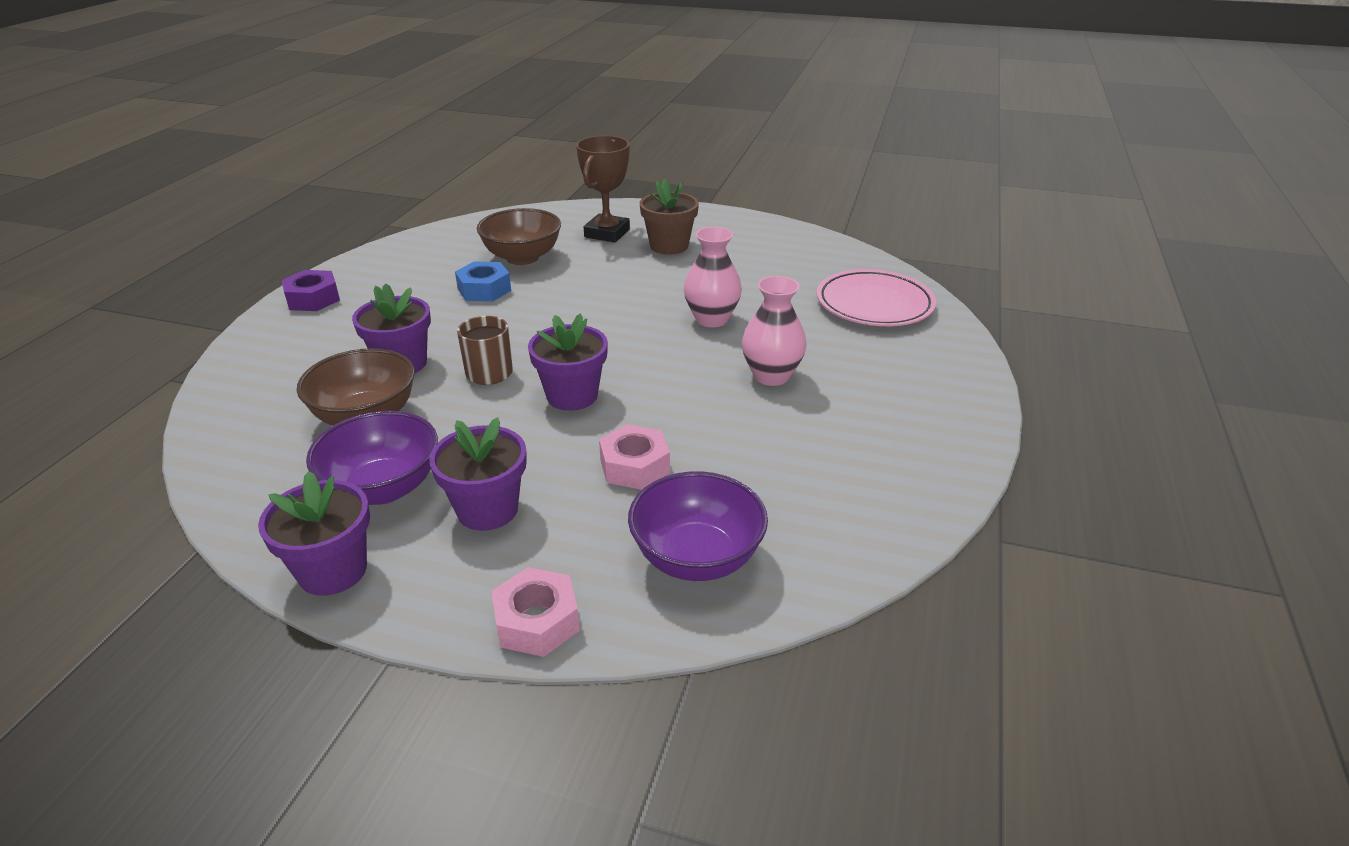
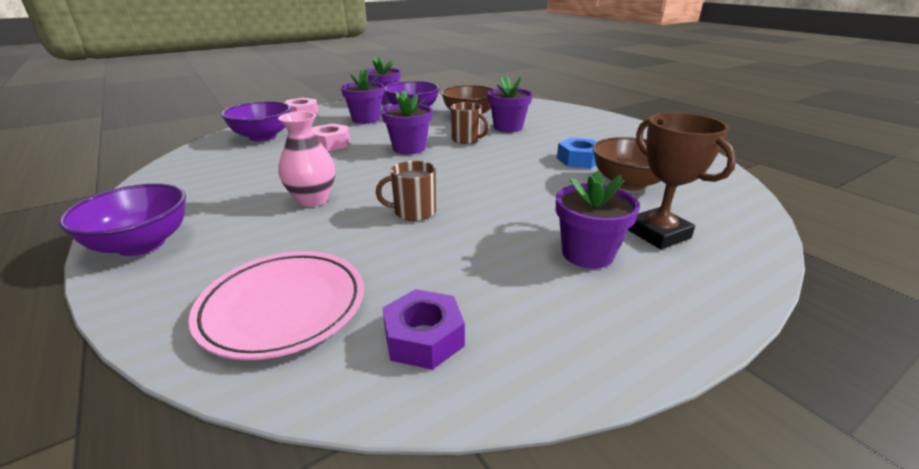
camera: 130 degrees right, 5 degrees down
(313, 299) = (619, 124): purple nut -> purple nut (423, 338)
(669, 246) = (587, 254): brown flower pot -> purple flower pot
(711, 319) = (413, 212): pink vase -> brown mug
(952, 402) = (141, 244): none -> purple bowl

